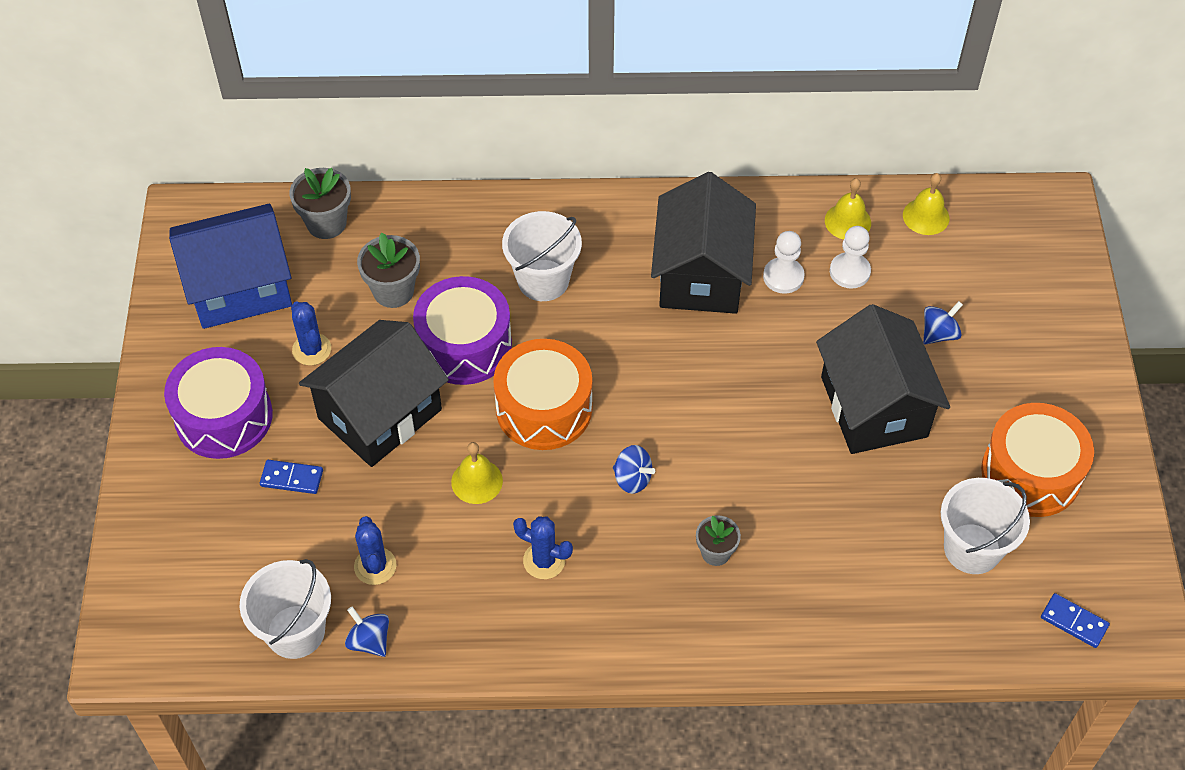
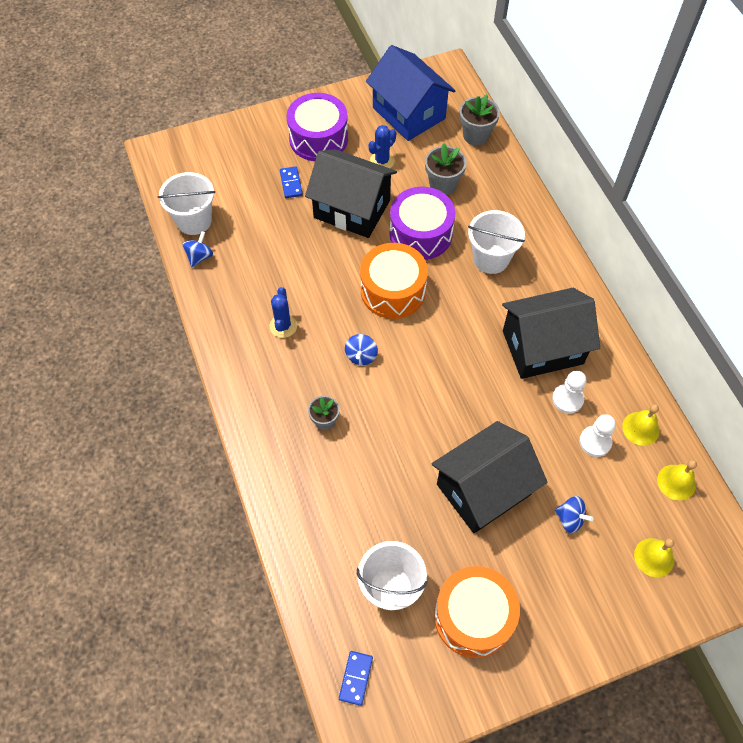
camera: 70 degrees right, 5 degrees up
(375, 566) = (248, 242): blue cactus -> none
(477, 481) = (325, 273): yellow bell -> yellow bell (654, 557)

